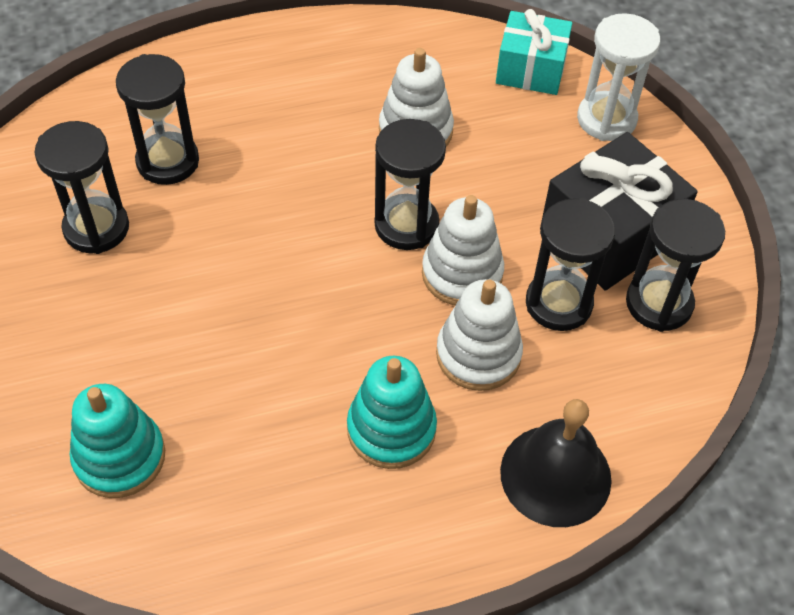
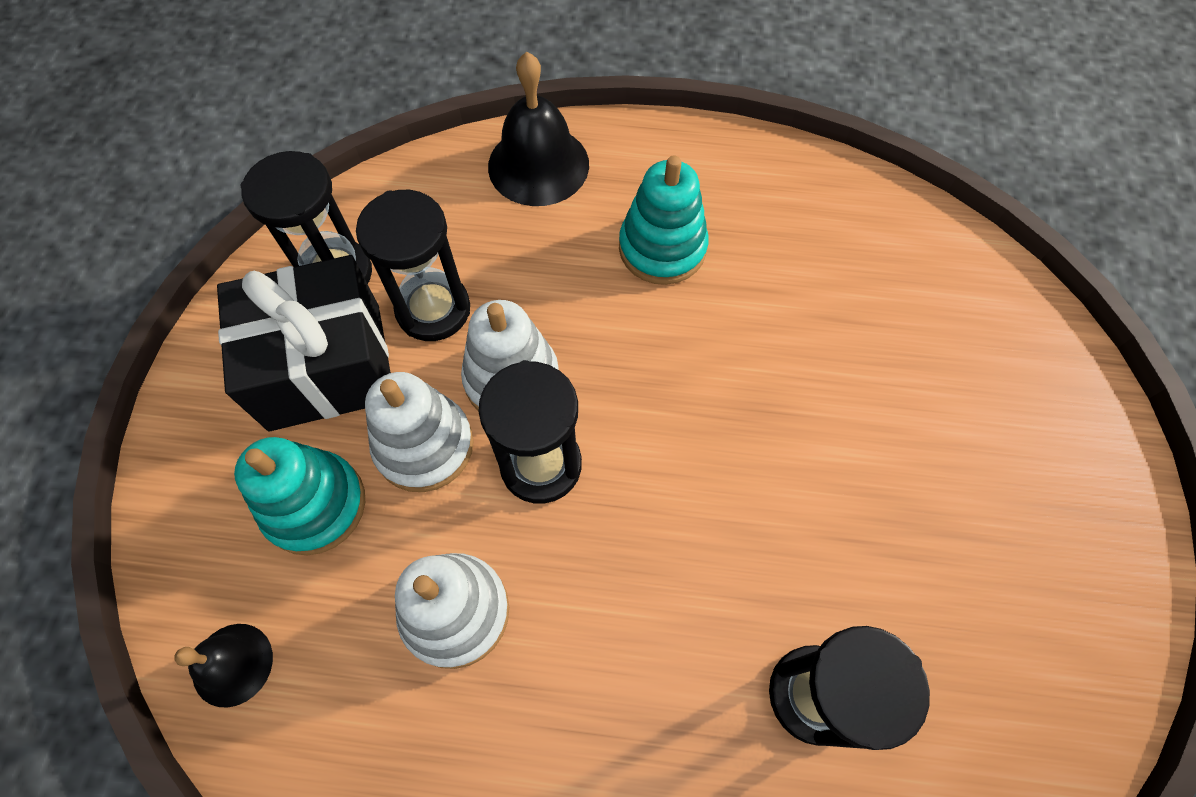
camera: 155 degrees left, 10 degrees up
(96, 228) = (928, 609): black hourglass -> none
(119, 457) = (928, 310): turquoise stacking toy -> turquoise stacking toy (315, 505)
(478, 354) = (544, 287): white stacking toy -> white stacking toy (424, 445)
(530, 70) = (232, 664): turquoise gift -> black bell
(606, 119) = (202, 529): white hourglass -> none

